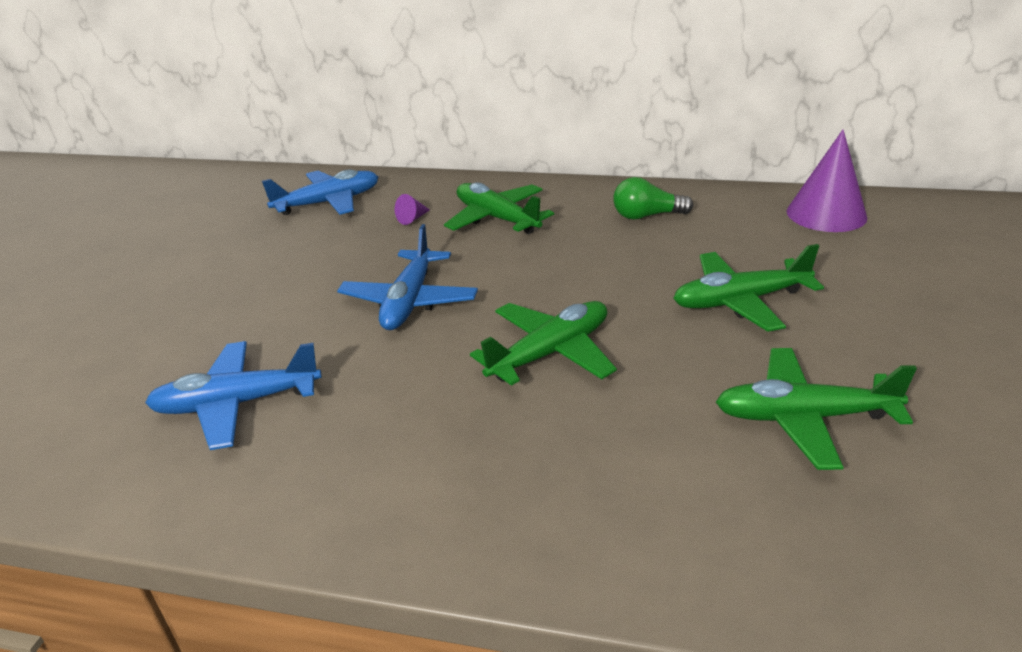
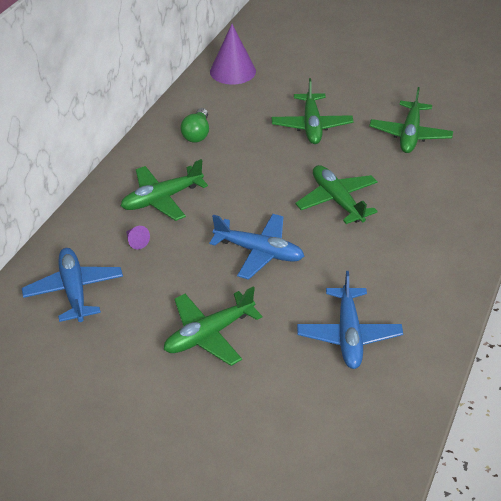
camera: 80 degrees left, 10 degrees up
(253, 291) = (209, 334): none -> green plane

